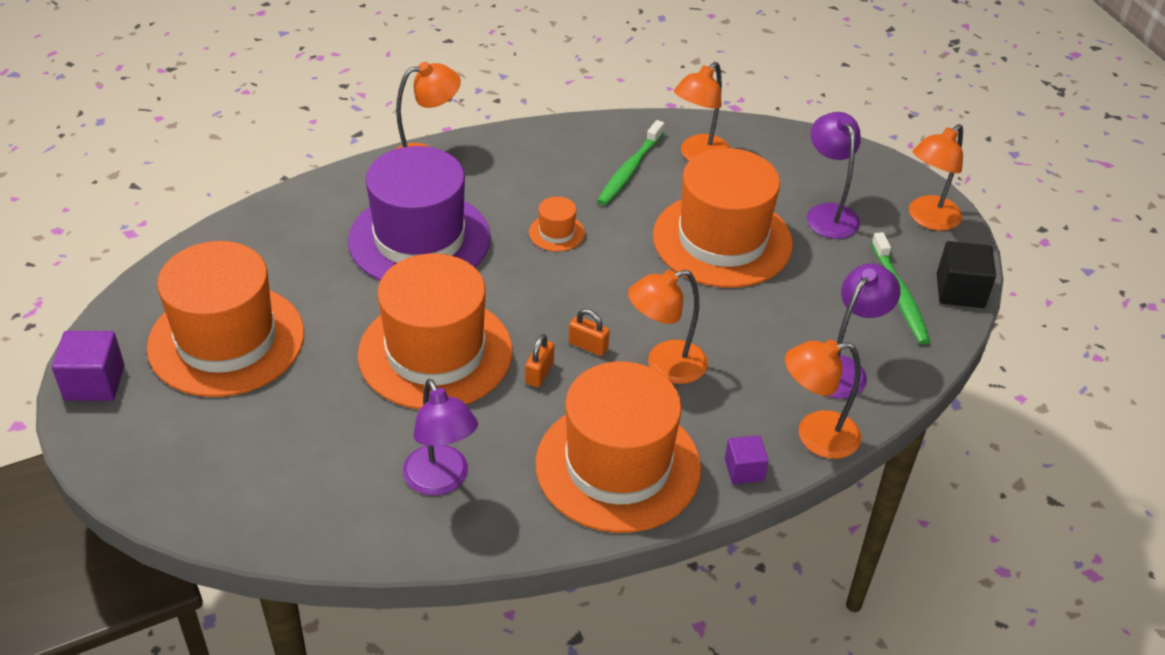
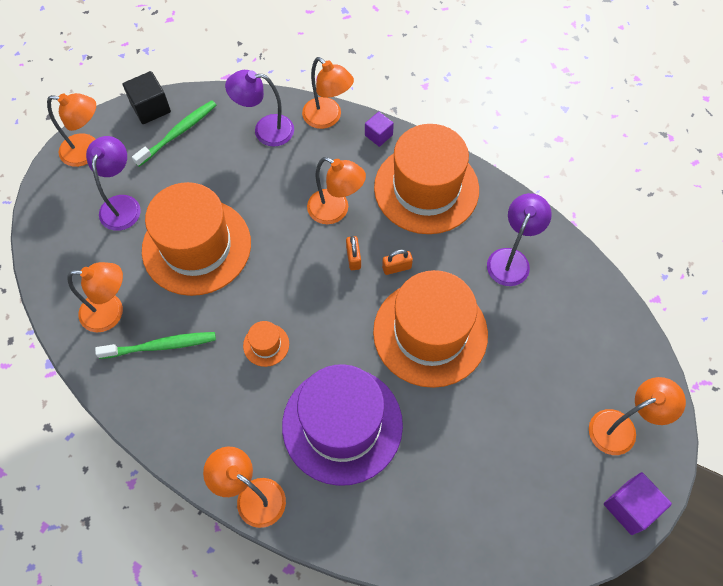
camera: 125 degrees left, 20 degrees up
(160, 433) = (621, 428): none -> orange lamp
(226, 340) = (529, 462): orange hat -> none
(828, 213) = (122, 204): purple lamp -> purple lamp turned 150 degrees clockwise

